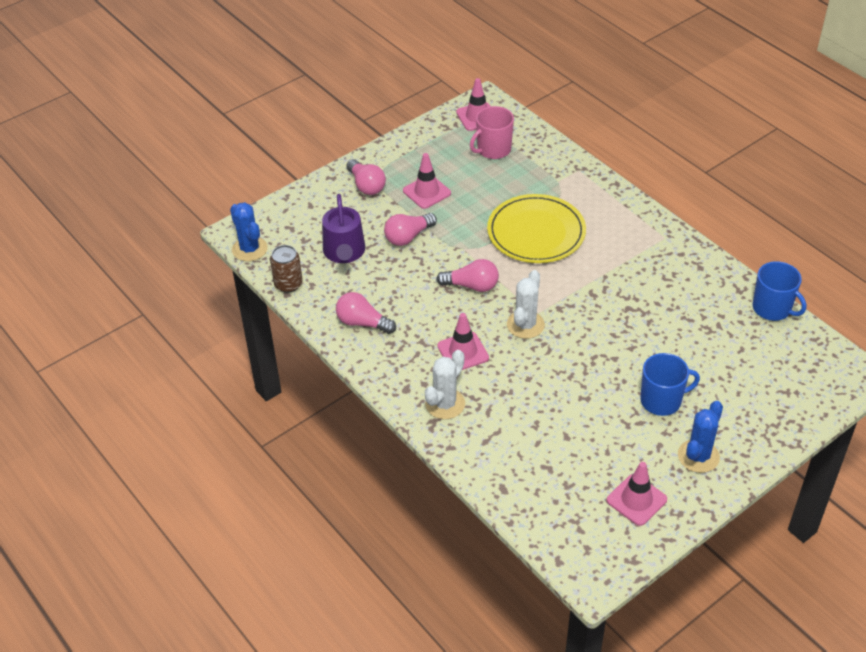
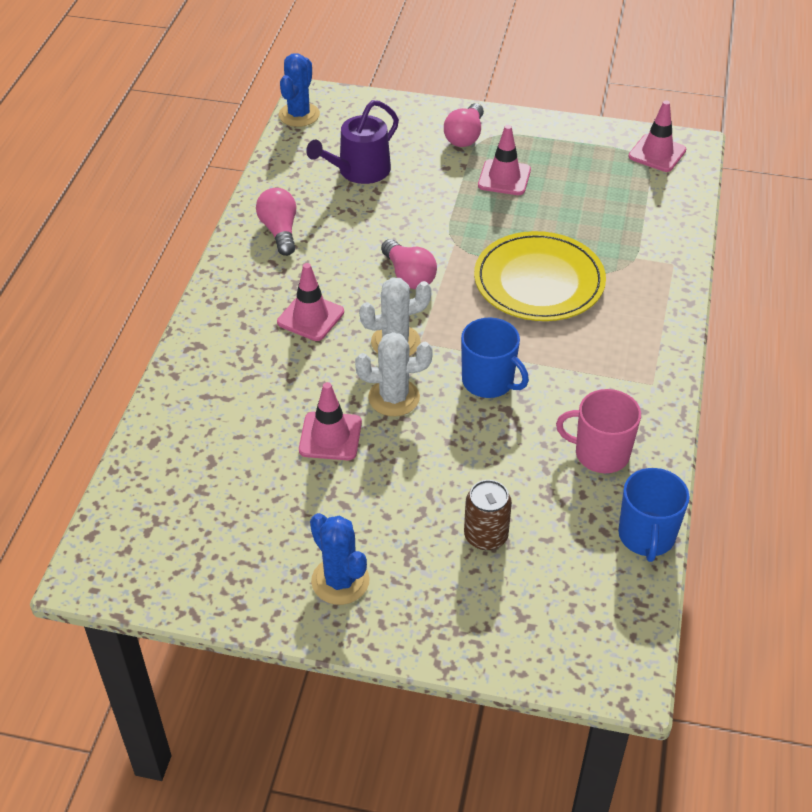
camera: 50 degrees right, 0 degrees up
(288, 284) = (280, 160): brown can -> brown can (485, 536)
(408, 237) = (427, 199): pink light bulb -> none
(445, 404) = (228, 341): white cactus -> white cactus (394, 398)
(493, 149) = (623, 189): pink mug -> pink mug (600, 453)
(636, 500) = (228, 558): pink traffic cone -> pink traffic cone (330, 436)
(662, 400) = (395, 507): blue mug -> blue mug (489, 381)
(698, 456) = (340, 581): blue cactus -> blue cactus turned 60 degrees clockwise

